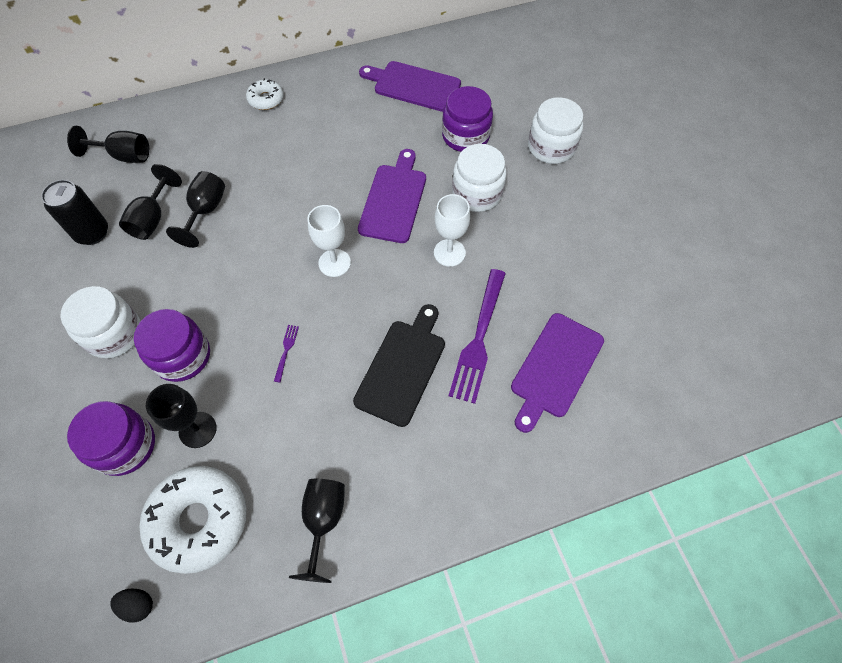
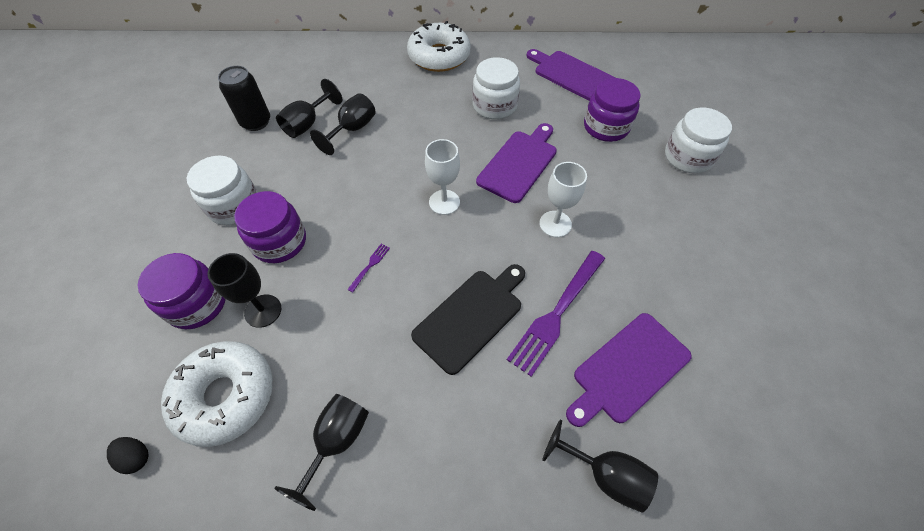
camera: 20 degrees right, 5 degrees down
(124, 156) = (307, 71): black goblet -> black goblet (604, 474)
(266, 99) = (439, 56): white donut -> white donut, size x1.93
(477, 193) = (600, 178): white jar -> white jar (494, 106)

